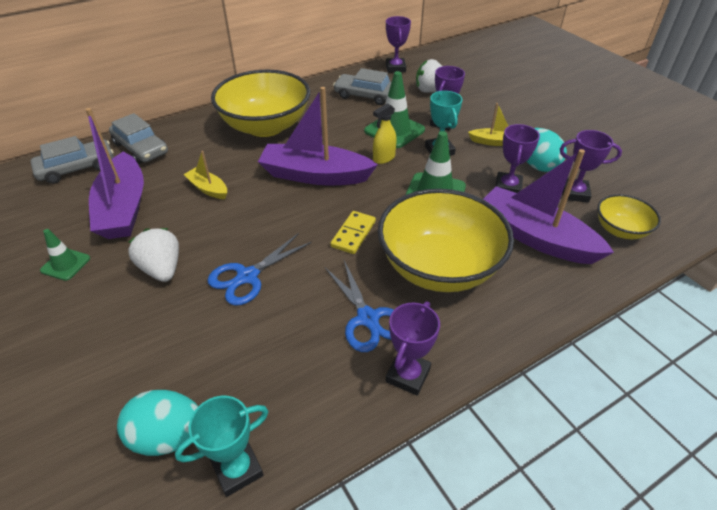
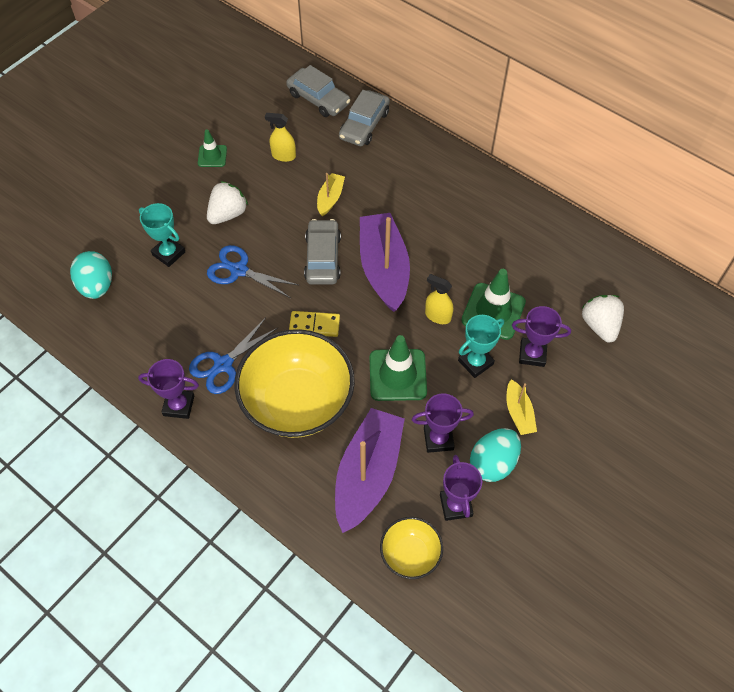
camera: 70 degrees right, 15 degrees up
(124, 208) = (283, 156): purple boat -> yellow spray bottle
(237, 469) = (85, 331): turquoise trophy -> turquoise trophy (168, 253)
(265, 126) = (444, 199): yellow bowl -> none
(365, 96) = (551, 264): grey car -> grey car (323, 258)
(395, 68) = (634, 274): purple trophy -> none

